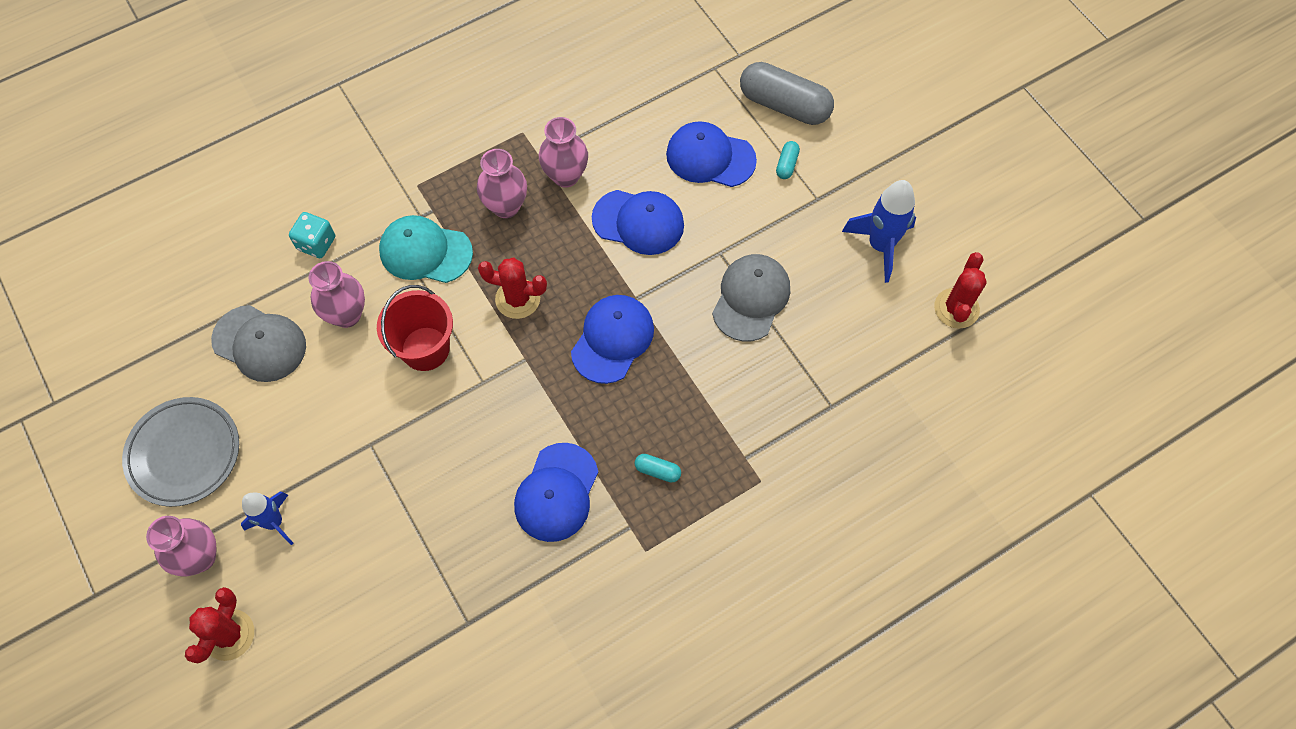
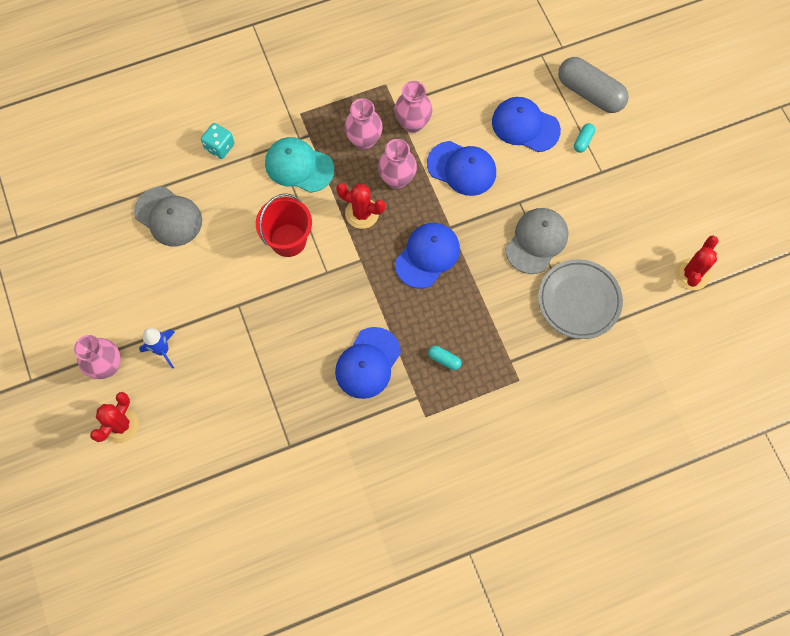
camera: 10 degrees right, 5 degrees up
(184, 453) = (105, 289): grey plate -> grey plate (579, 300)
(347, 314) = (234, 205): pink vase -> pink vase (397, 179)
(880, 246) = (643, 216): blue rocket -> none

